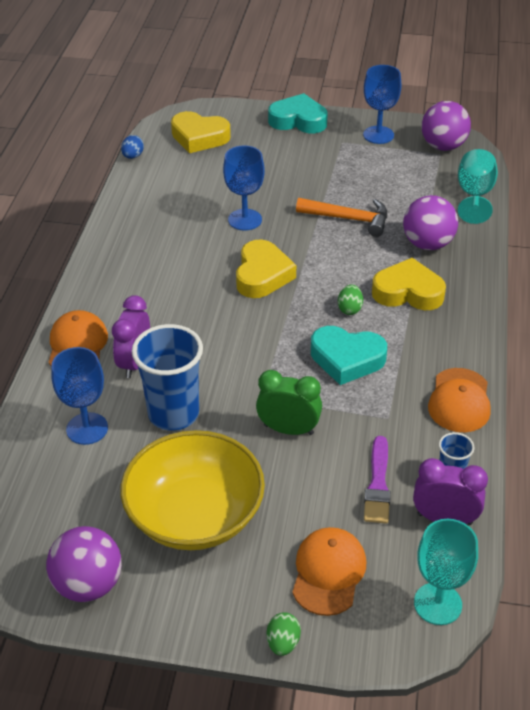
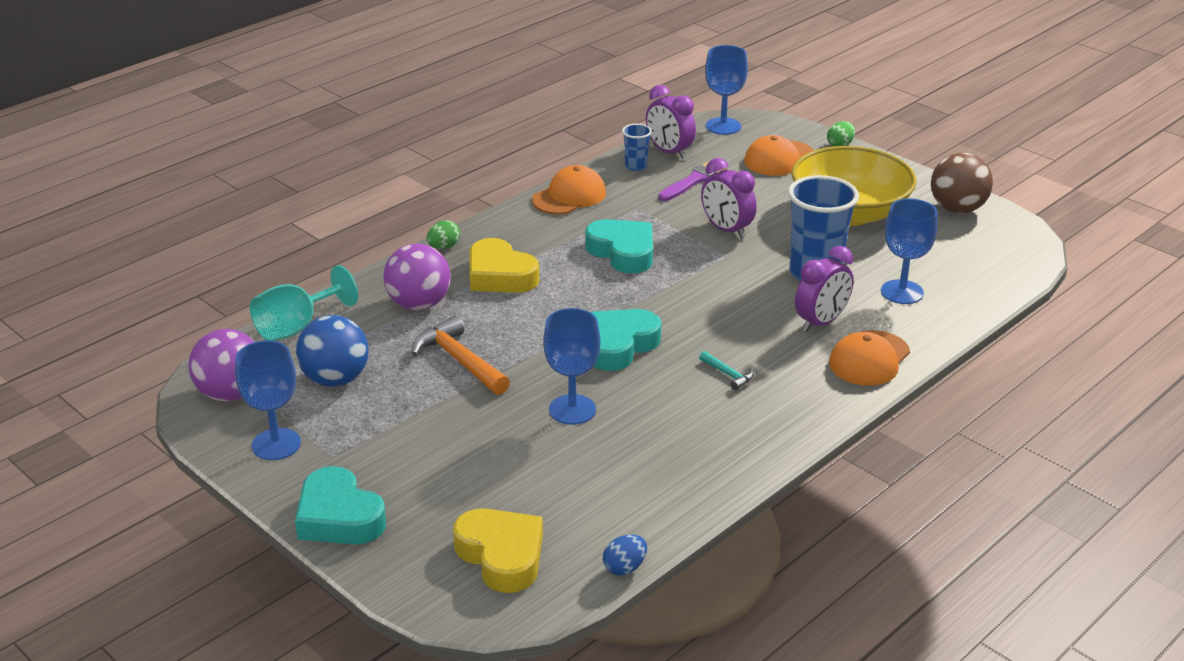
camera: 145 degrees left, 10 degrees down
(88, 584) = (957, 209): purple ball -> brown ball
(169, 286) = (728, 374): none -> turquoise hammer
(262, 275) = (619, 345): yellow heart -> turquoise heart
(288, 429) = (726, 230): green clock -> purple clock
(350, 309) = (571, 284): green egg -> green egg (444, 247)
(401, 177) = (335, 379): none -> blue ball
(437, 604) = (723, 126): turquoise goblet -> blue goblet

